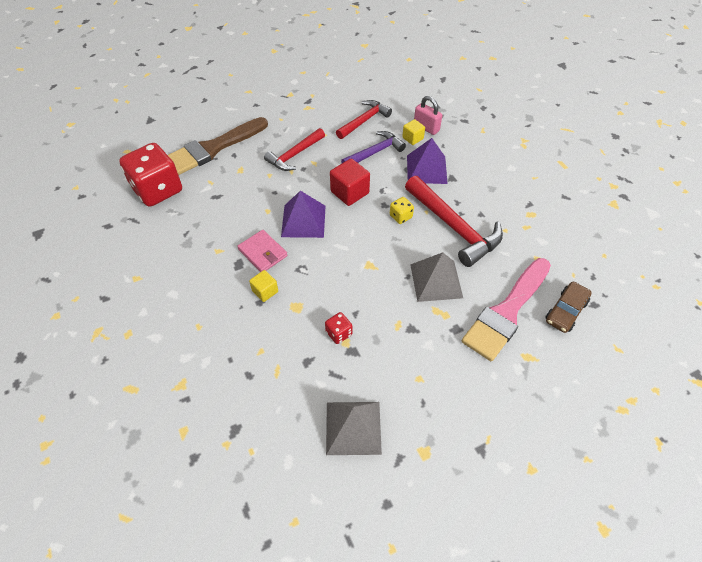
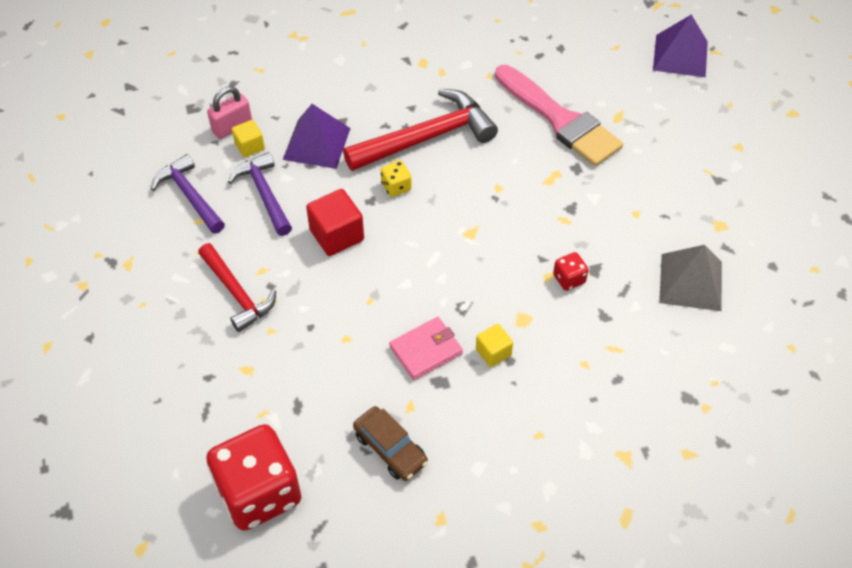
camera: 80 degrees left, 0 degrees up
(214, 148) = (181, 406): brown brush -> none
(303, 221) = (377, 296): purple pyramid -> purple pyramid (680, 55)
(364, 121) = (190, 196): red hammer -> purple hammer
(436, 281) = (507, 172): grey pyramid -> none
(565, 311) = (566, 72): brown car -> brown car (390, 448)

